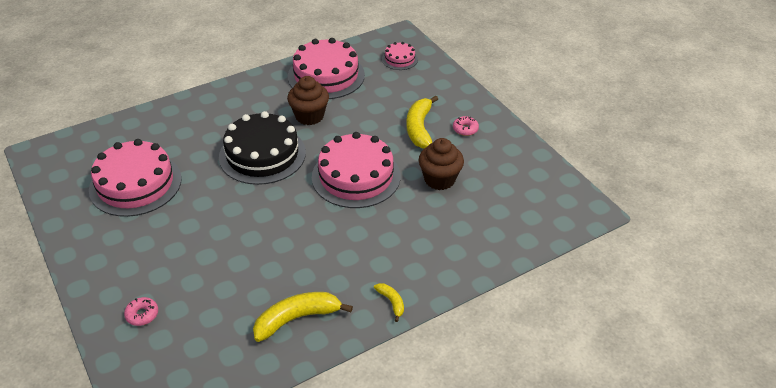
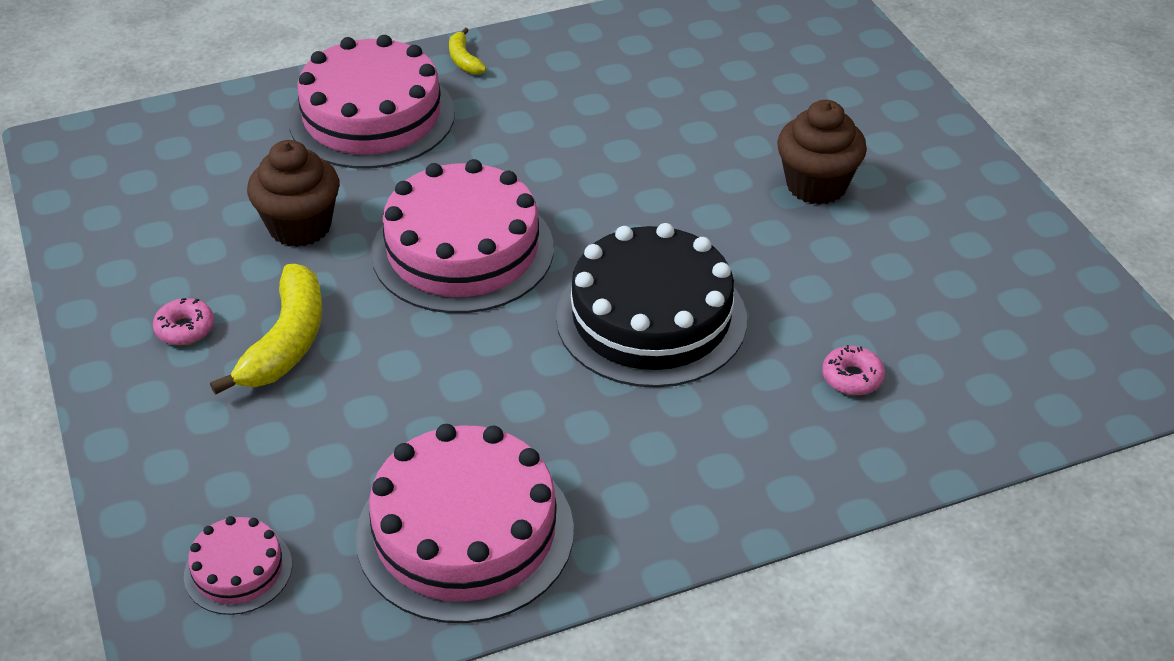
camera: 170 degrees left, 0 degrees up
(135, 184) = (913, 282): pink cake -> pink cake (372, 116)
(142, 314) = (841, 81): pink donut -> pink donut (852, 377)
(297, 318) = (609, 55): yellow banana -> none
(309, 116) = (533, 404): brown cupcake -> brown cupcake (816, 185)

